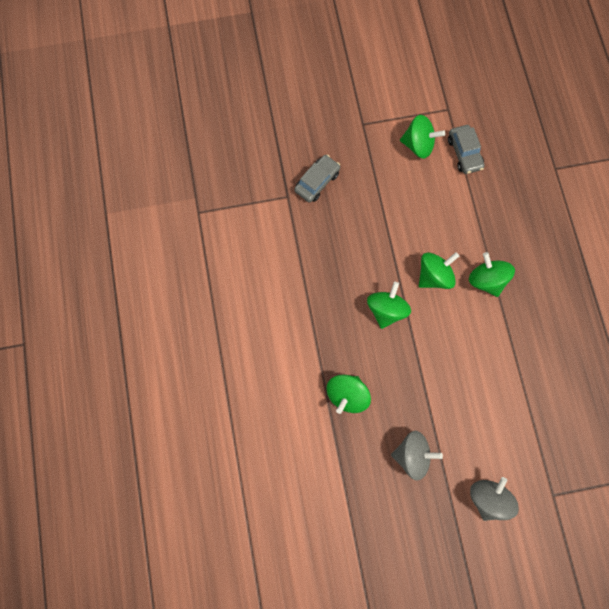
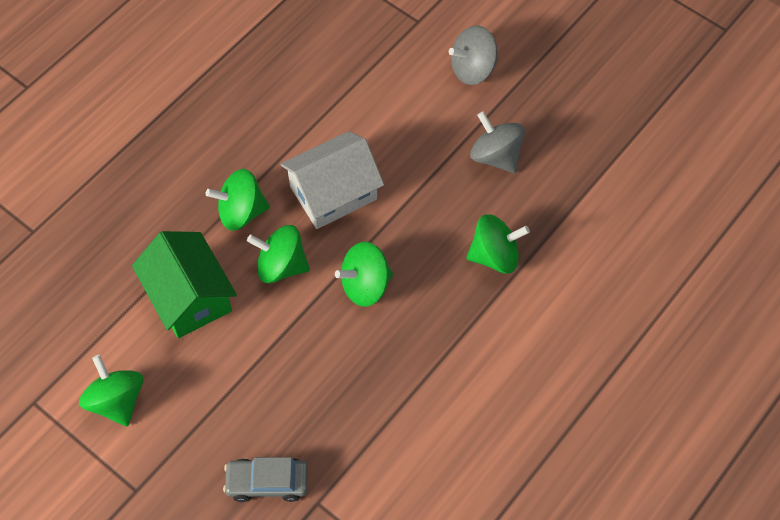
camera: 130 degrees left, 15 degrees down
(452, 217) = (189, 296): none -> green house
(460, 339) = (333, 193): none -> white house
(464, 153) = (88, 341): grey car -> none
(486, 280) = (241, 212): green spinning top -> green spinning top turned 60 degrees clockwise

